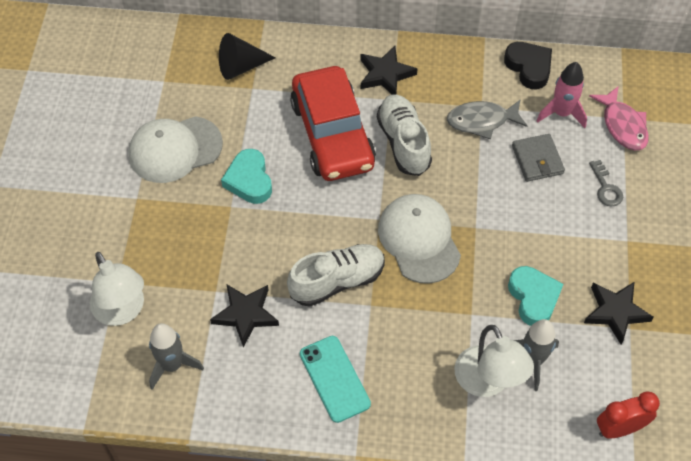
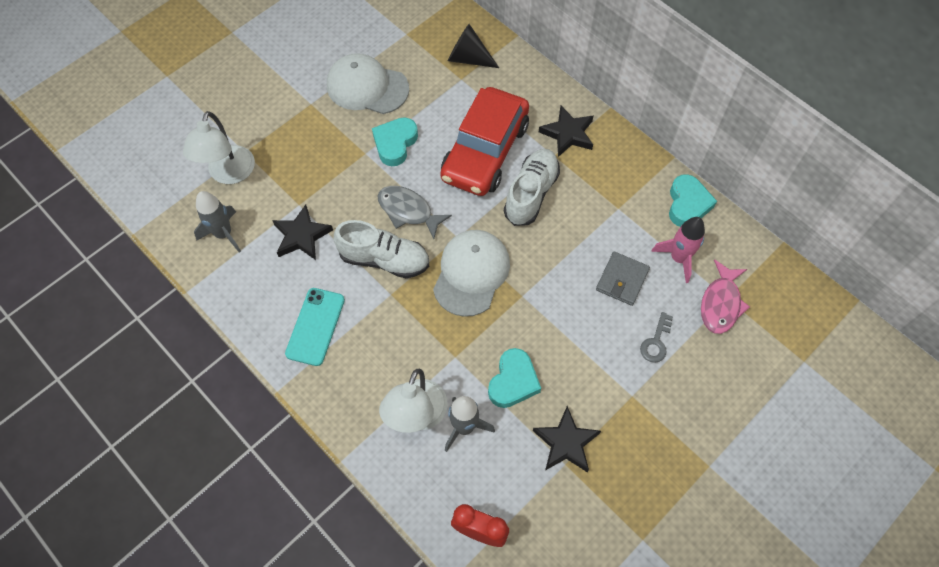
camera: 40 degrees right, 5 degrees up
(482, 121) = (607, 219): grey fish -> grey fish (408, 211)
(529, 67) = (687, 204): black heart -> turquoise heart

